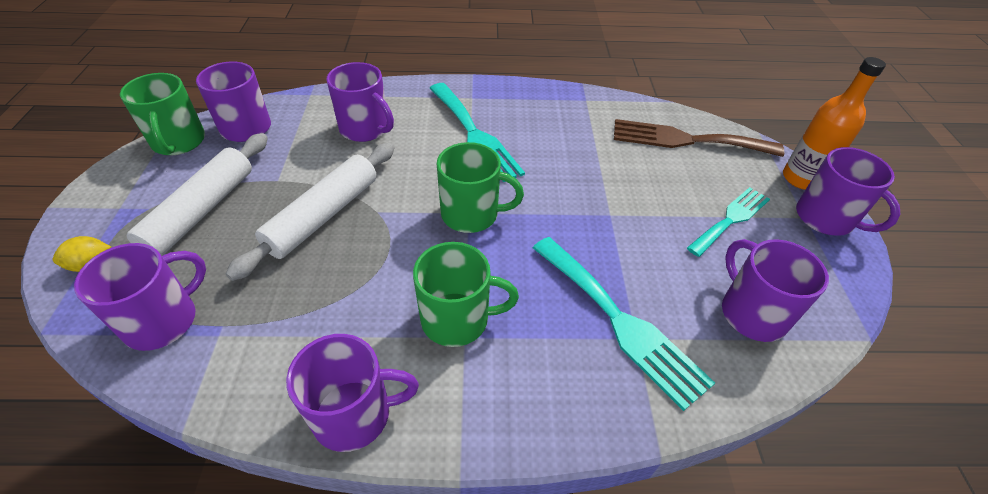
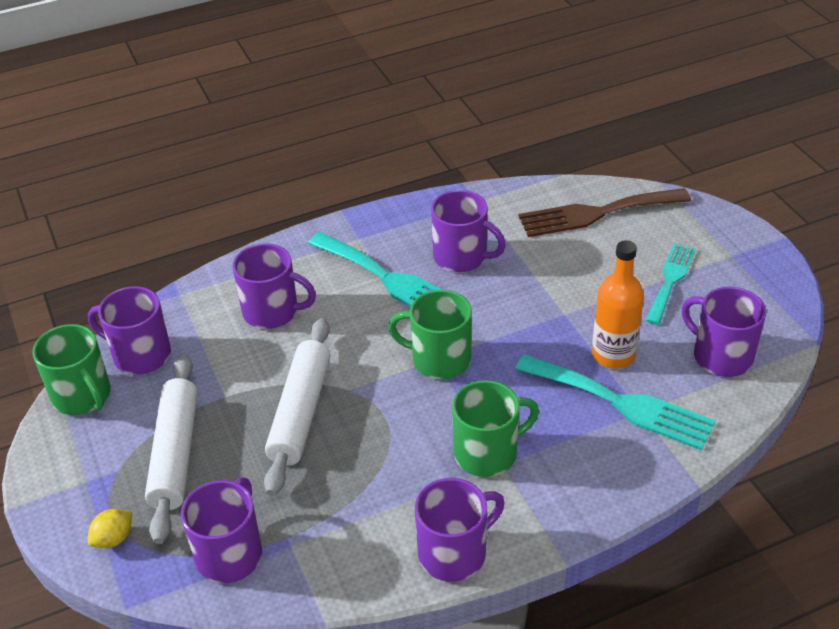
camera: 20 degrees left, 5 degrees down
(471, 214) = (439, 359): green mug -> green mug turned 150 degrees counterclockwise
(801, 178) = (715, 218): orange bottle -> orange bottle (613, 355)
(825, 218) = (748, 250): purple mug -> purple mug (461, 257)

